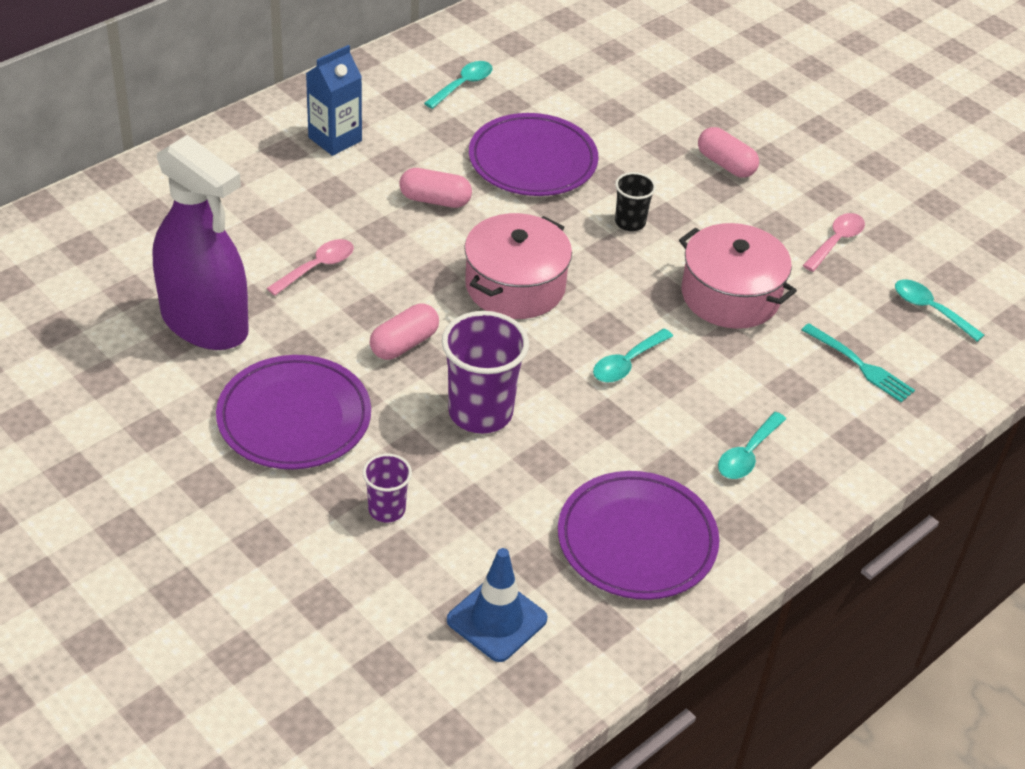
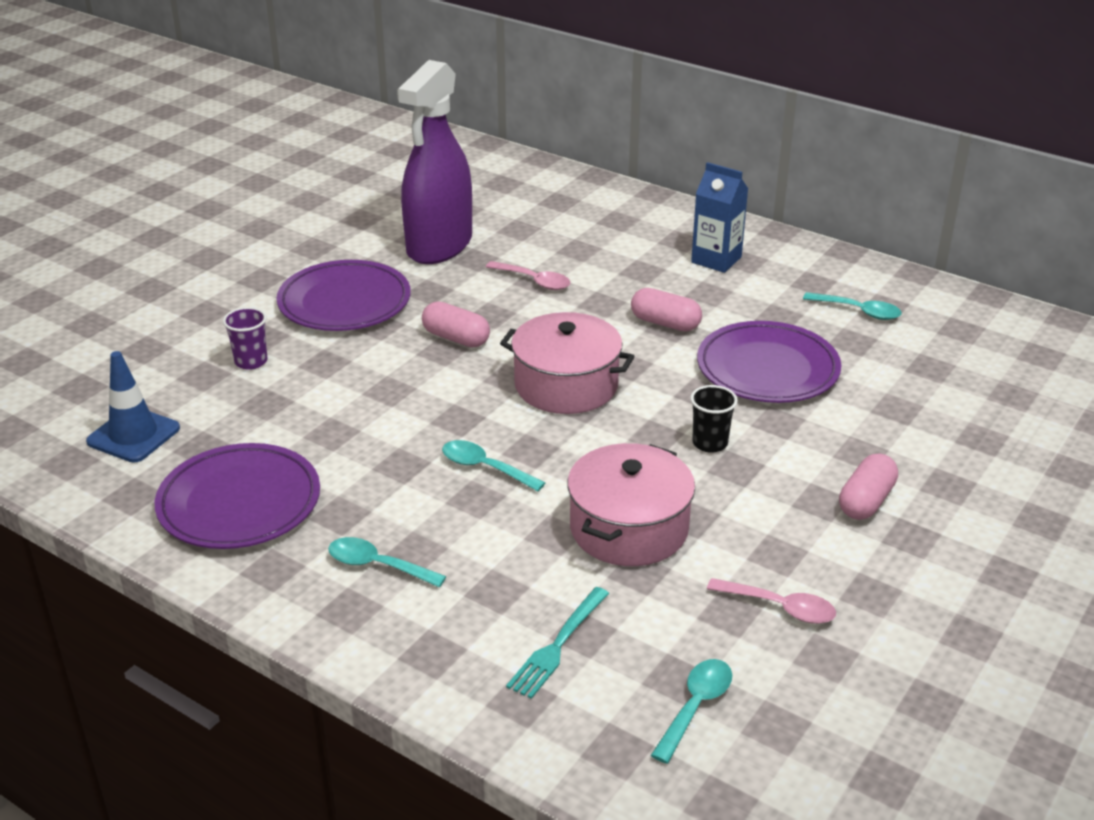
camera: 80 degrees right, 10 degrees down
(435, 200) = (665, 323): pink capsule -> pink capsule turned 60 degrees counterclockwise
(480, 412) = (383, 391): purple cup -> none

